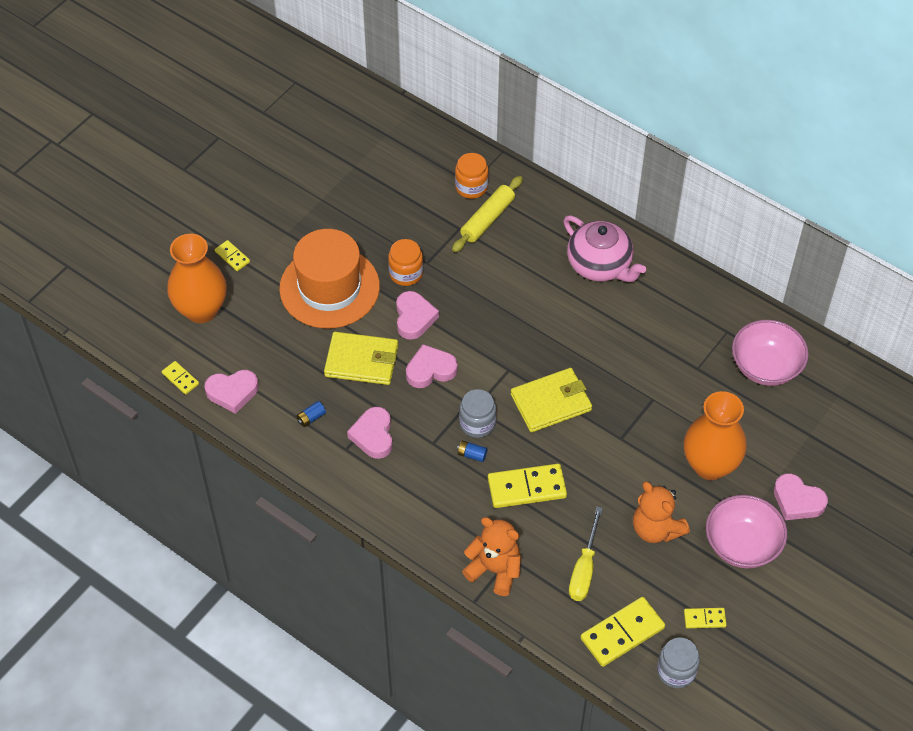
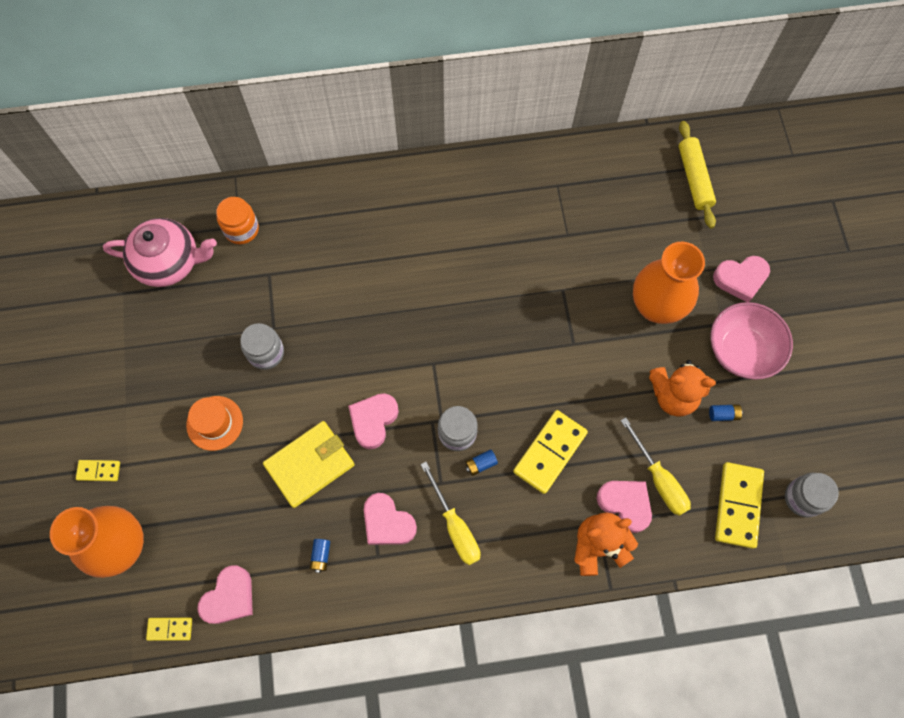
camera: 45 degrees left, 15 degrees up
(329, 287) = (214, 423): orange hat -> orange hat, size x0.50
(406, 273) = (266, 353): orange jar -> grey jar
(413, 475) = (455, 526): none -> yellow screwdriver
(414, 318) = (313, 386): pink heart -> pink heart (625, 504)
(487, 219) = (284, 247): yellow rolling pin -> yellow rolling pin (694, 178)
(551, 402) = (493, 362): yellow wallet -> none
(600, 265) = (411, 211): pink teapot -> pink teapot (169, 262)
(679, 571) = (723, 414): none -> blue battery
(704, 619) = (778, 436): yellow domino -> none
(766, 367) = (612, 190): pink bowl -> none

